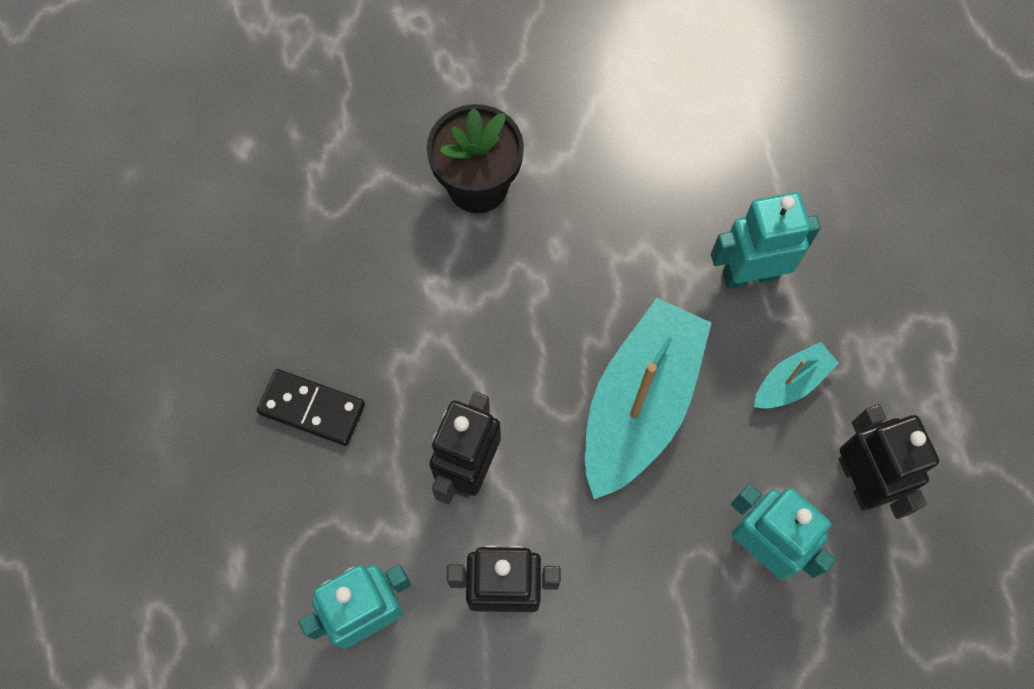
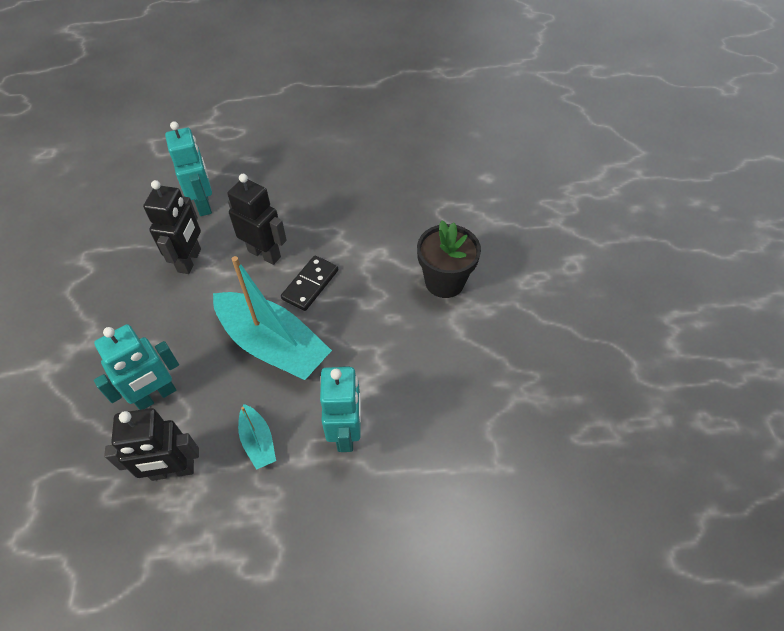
camera: 100 degrees right, 15 degrees down
(312, 409) = (321, 192): black domino -> black domino (310, 284)

